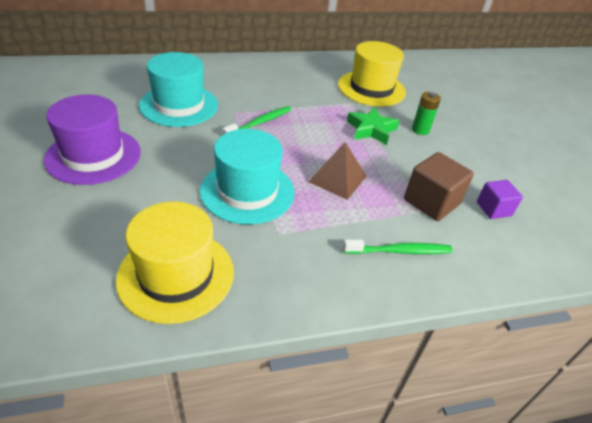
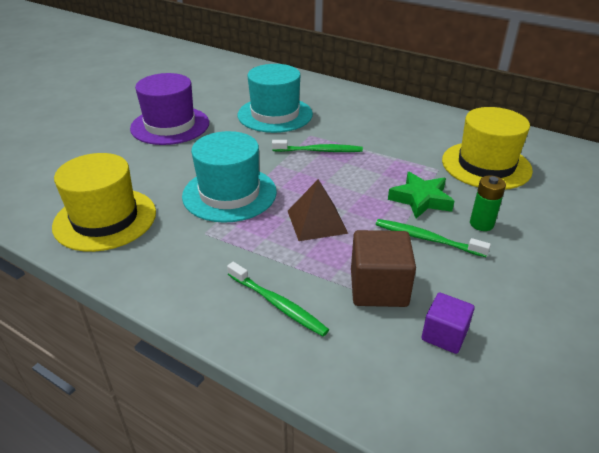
camera: 50 degrees right, 5 degrees down
(410, 155) = (427, 239): none -> green toothbrush

